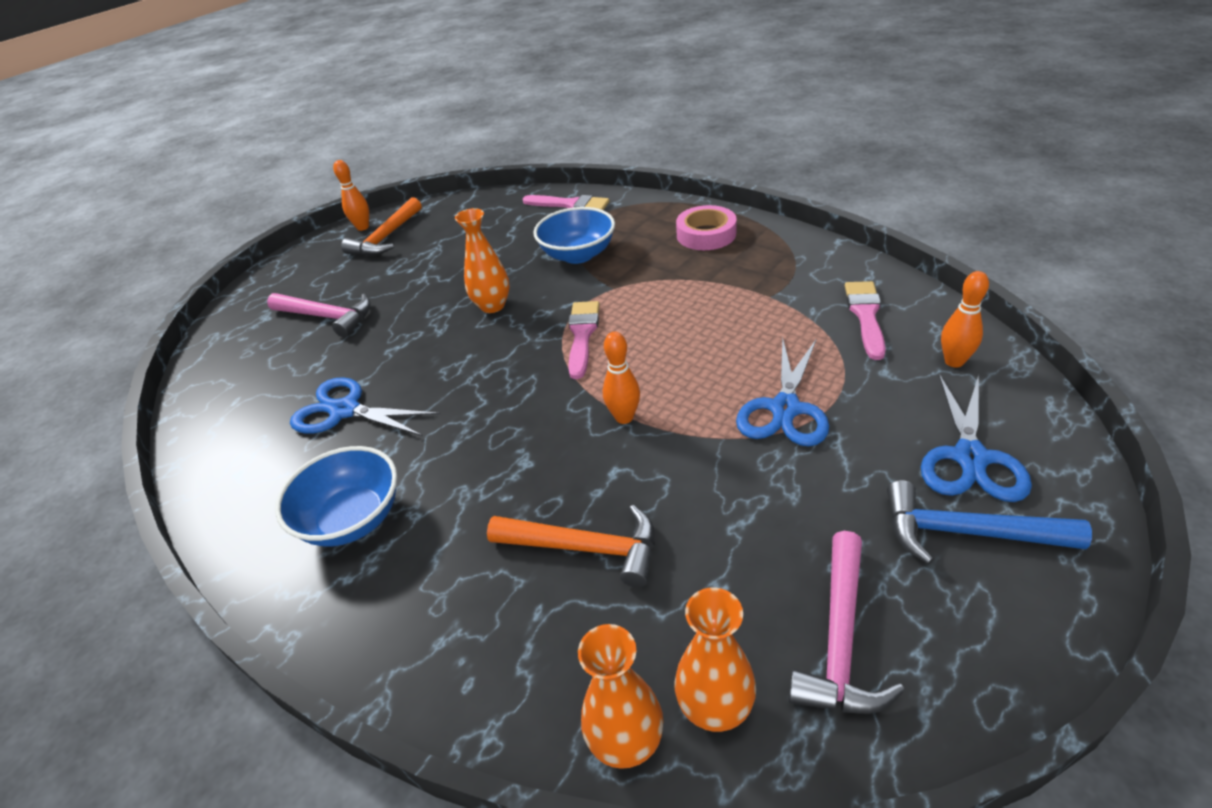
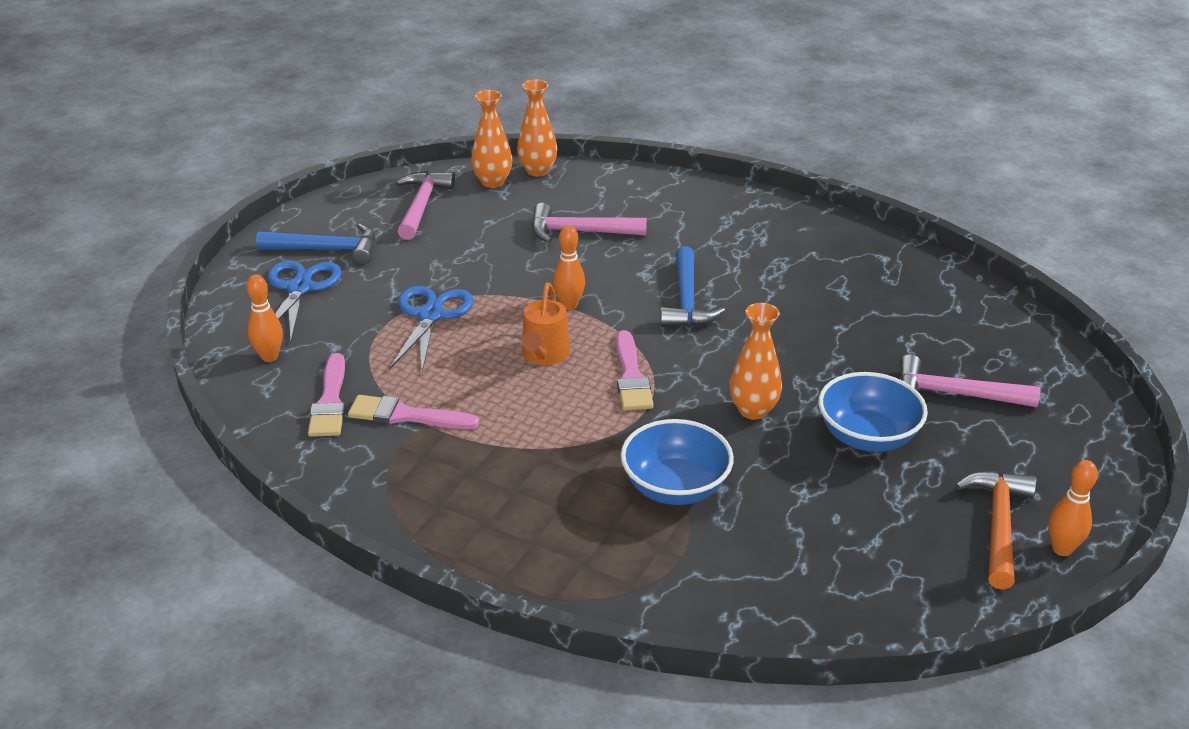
camera: 165 degrees right, 5 degrees down
(345, 410) = (834, 303): blue scissors -> none
(352, 519) = (759, 238): blue bowl -> blue bowl (867, 437)
(493, 419) = (686, 301): none -> blue hammer
(570, 204) = (727, 595): pink brush -> pink brush (406, 415)
(585, 548) = (579, 232): orange hammer -> pink hammer
(660, 357) = (544, 355): none -> orange watering can
(706, 234) = (499, 522): pink tape -> none

